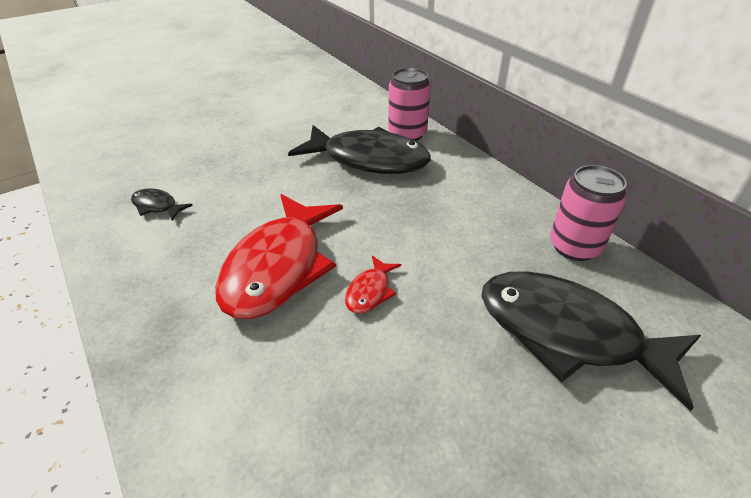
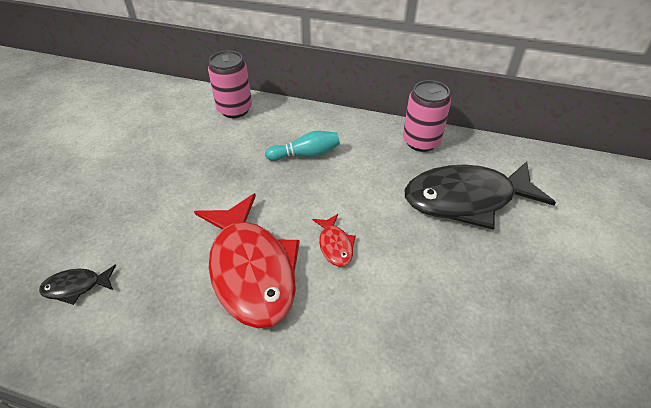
camera: 40 degrees left, 5 degrees up
(368, 159) = (226, 145): black fish -> none
(431, 199) = (306, 154): none -> turquoise bowling pin

